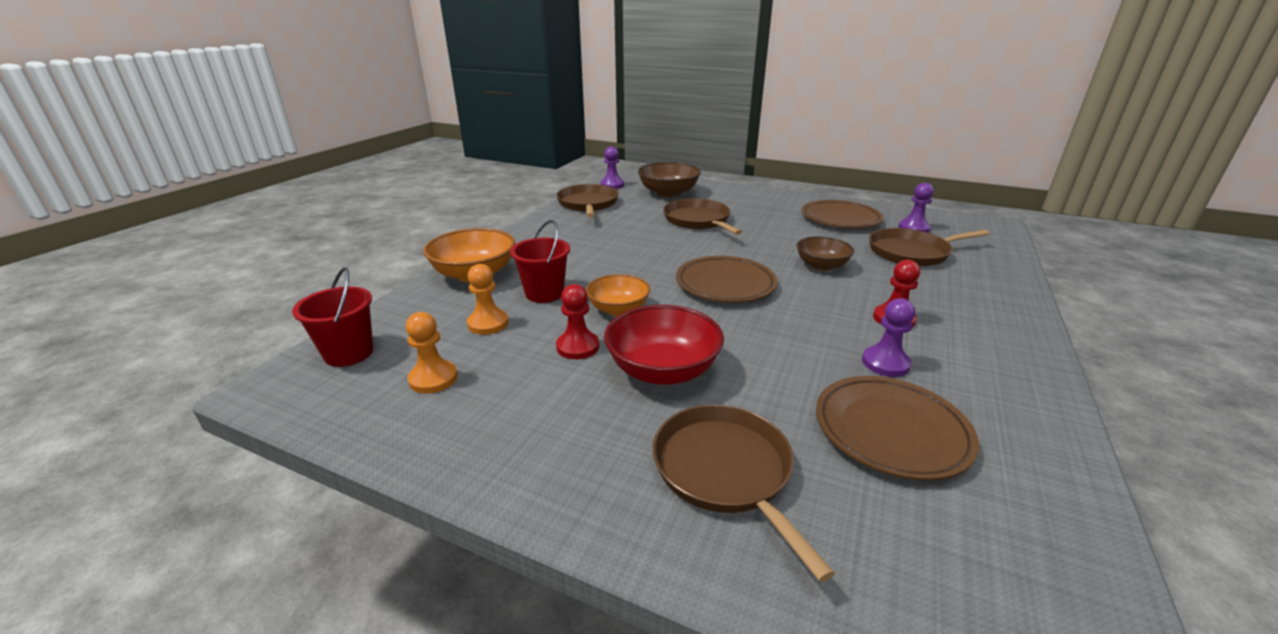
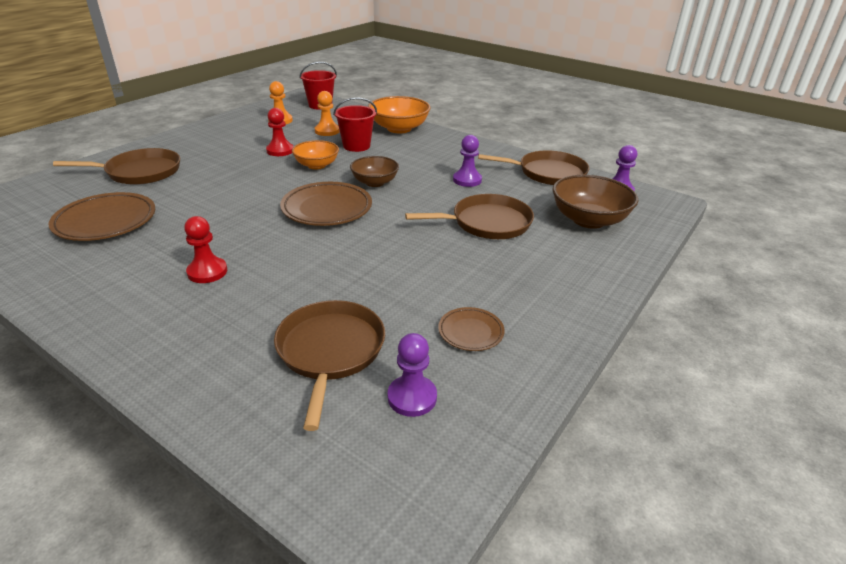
camera: 100 degrees right, 5 degrees up
(662, 370) = (233, 169): red bowl -> none
(821, 266) = (333, 267): brown bowl -> brown bowl (374, 182)
(840, 219) = (470, 332): brown plate -> brown plate, size x0.54
(885, 363) = (160, 244): purple pawn -> purple pawn (467, 180)

